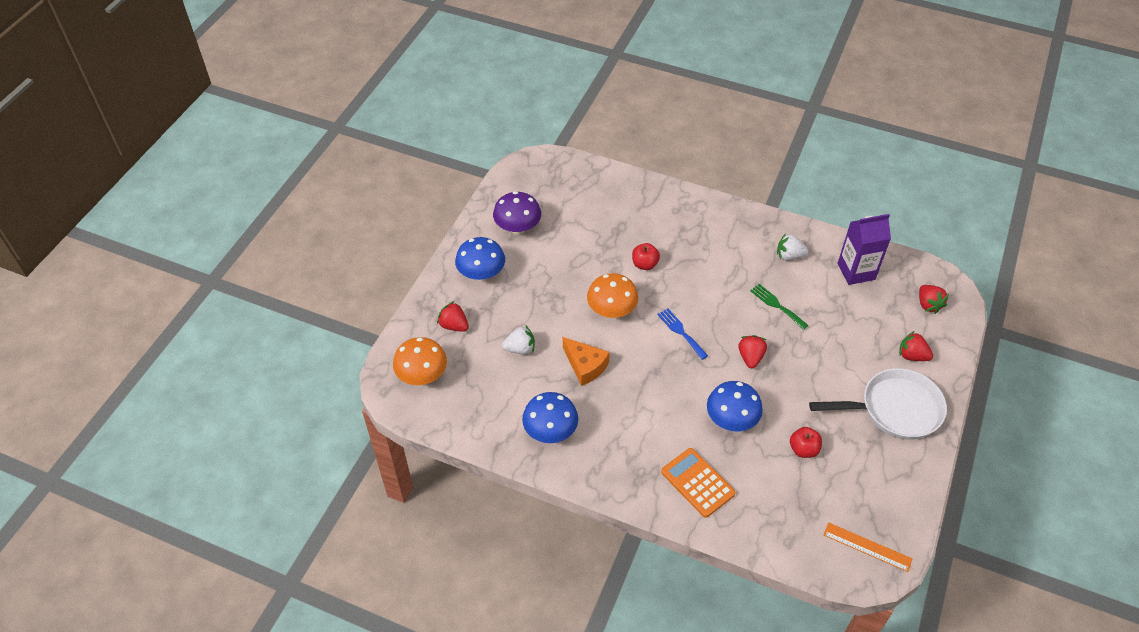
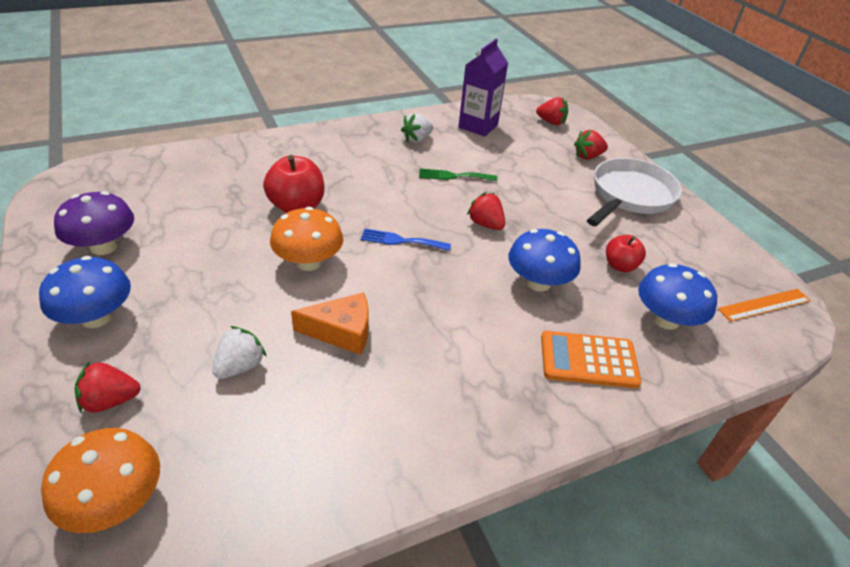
camera: 50 degrees left, 10 degrees down
(550, 431) = (382, 430): blue mushroom -> blue mushroom (666, 319)
(644, 264) = (297, 206): red apple -> red apple, size x1.63

